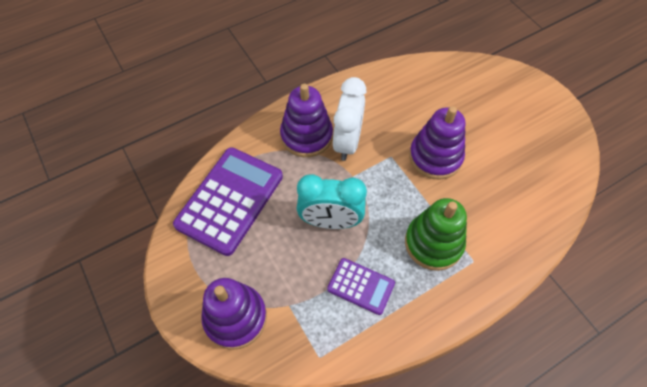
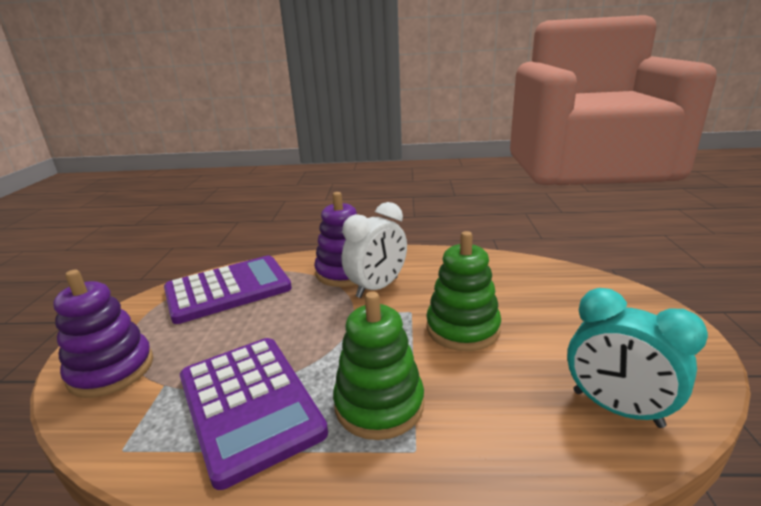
camera: 35 degrees right, 35 degrees down
(330, 221) = (290, 336): turquoise clock -> turquoise clock (616, 408)
(361, 286) = (249, 404): purple calculator -> purple calculator, size x1.90
(435, 157) = (462, 328): purple stacking toy -> green stacking toy

